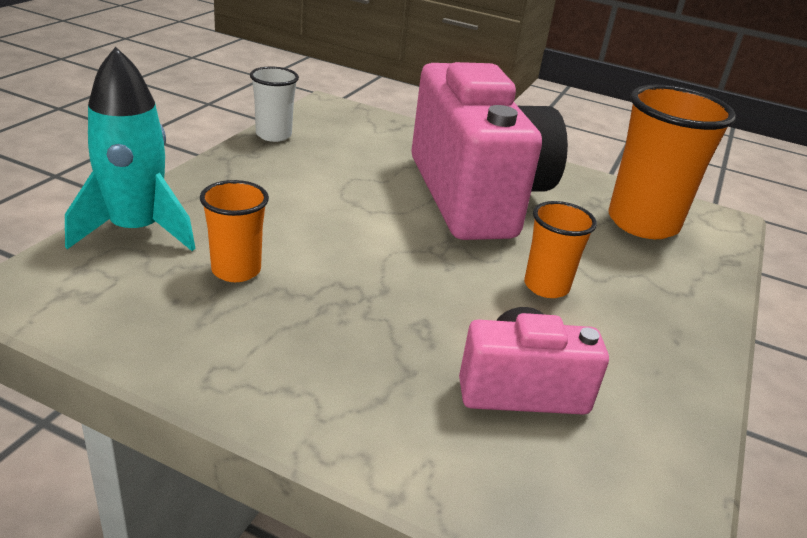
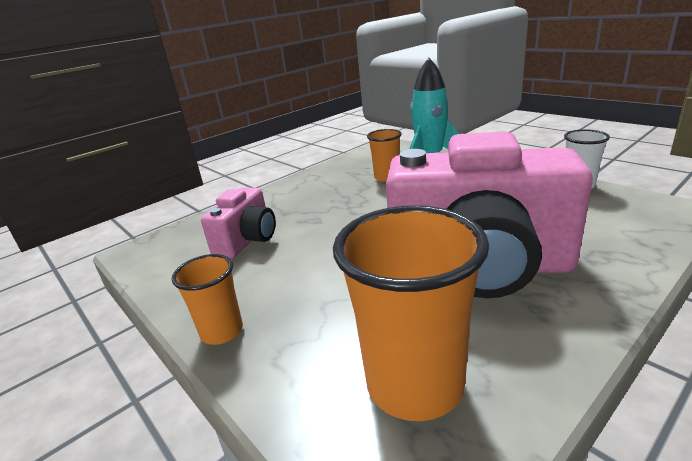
camera: 120 degrees right, 5 degrees down
(546, 286) = (327, 272): orange cup -> orange cup (222, 331)

